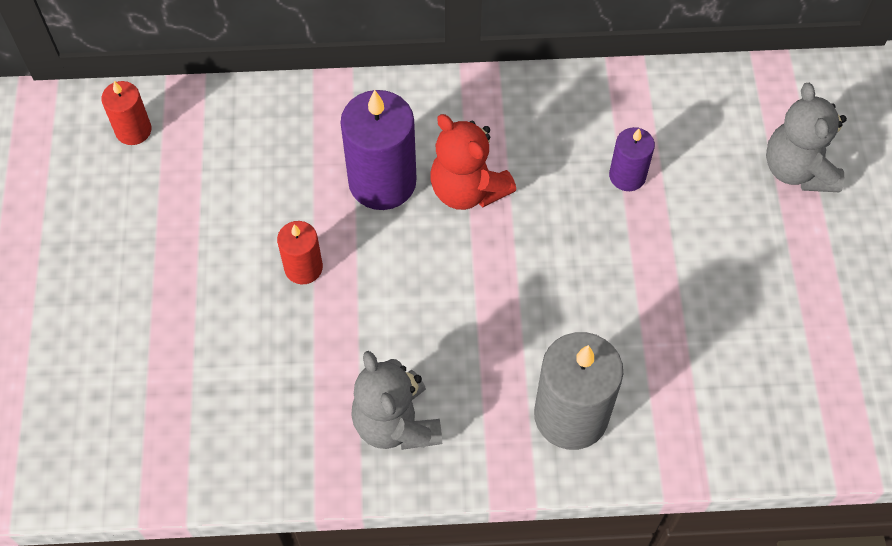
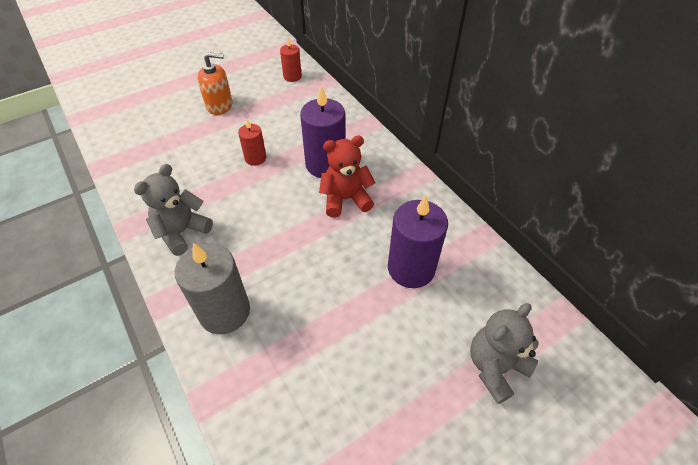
camera: 60 degrees right, 10 degrees down
(129, 270) = (219, 105): none -> orange soap dispenser
(467, 189) = (345, 199): red teddy bear -> red teddy bear turned 60 degrees clockwise
(627, 176) = (411, 268): purple candle -> purple candle, size x1.83

